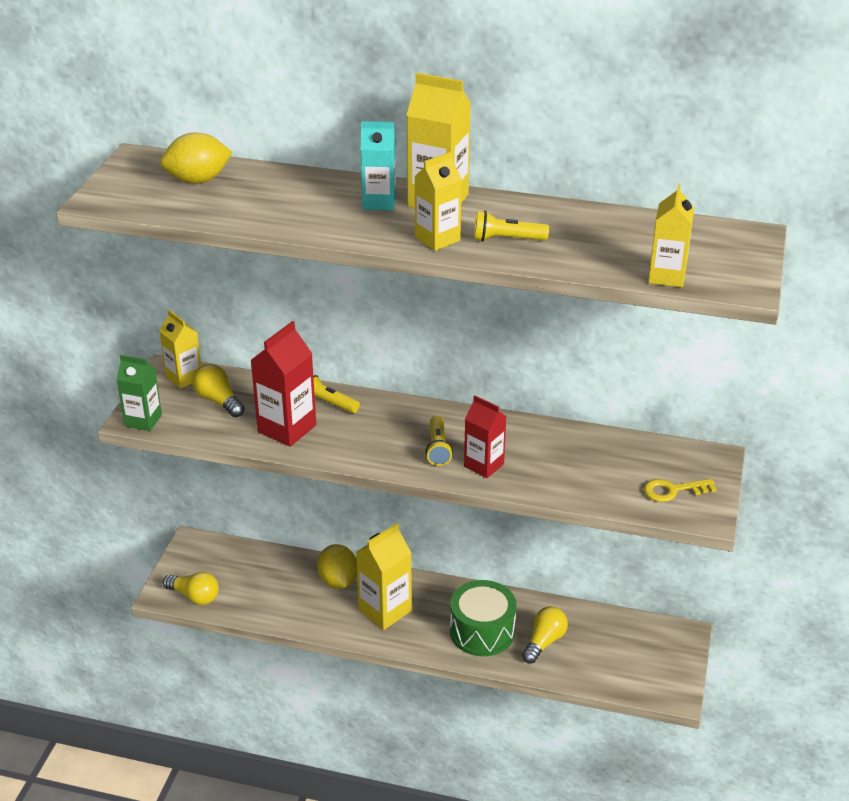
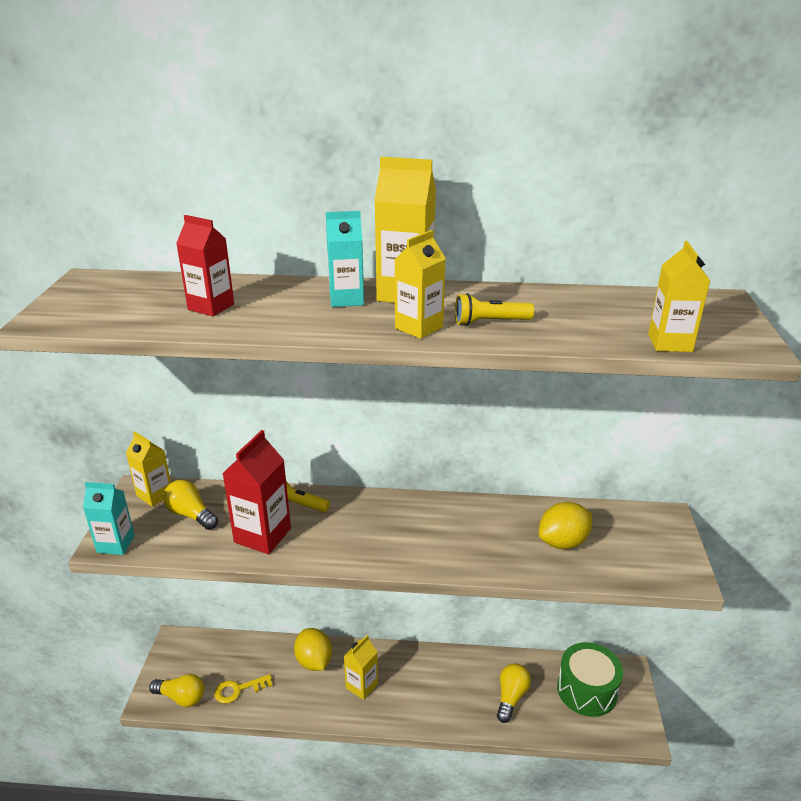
camera: 10 degrees left, 5 degrees down
(143, 420) = (116, 544): green carton -> turquoise carton
(198, 180) = (153, 294): yellow lemon -> yellow lemon (563, 542)
(385, 610) = (362, 686): yellow carton -> yellow carton, size x0.67
(438, 448) = (413, 538): yellow flashlight -> none
(482, 631) = (453, 695): green drum -> green drum (587, 690)
(484, 465) = (462, 551): red carton -> red carton (211, 307)
(673, 490) = (645, 555): yellow key -> yellow key (238, 690)

